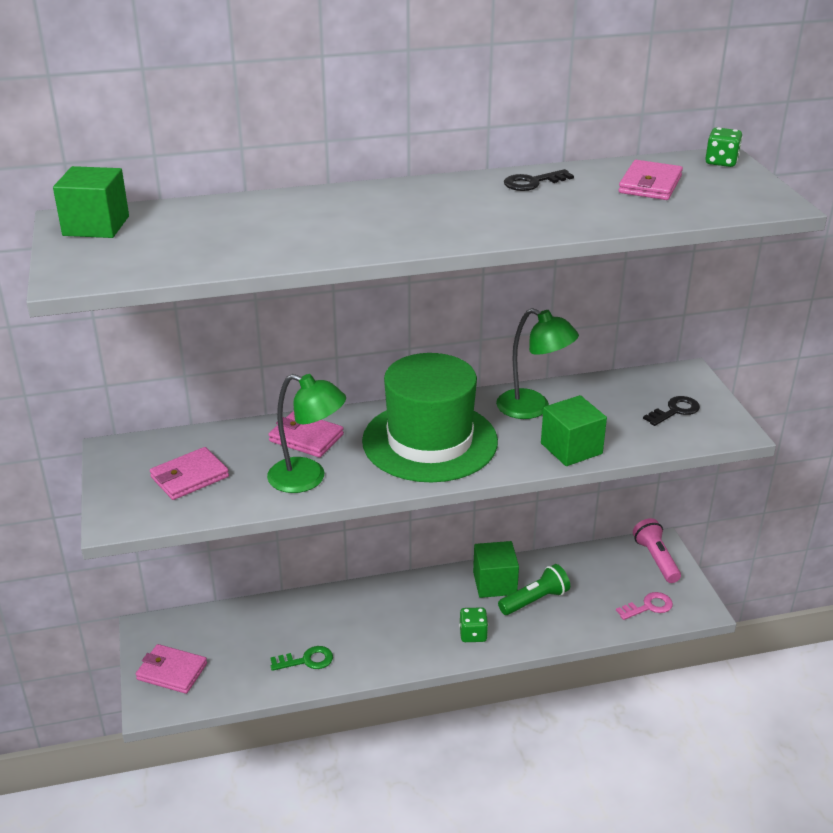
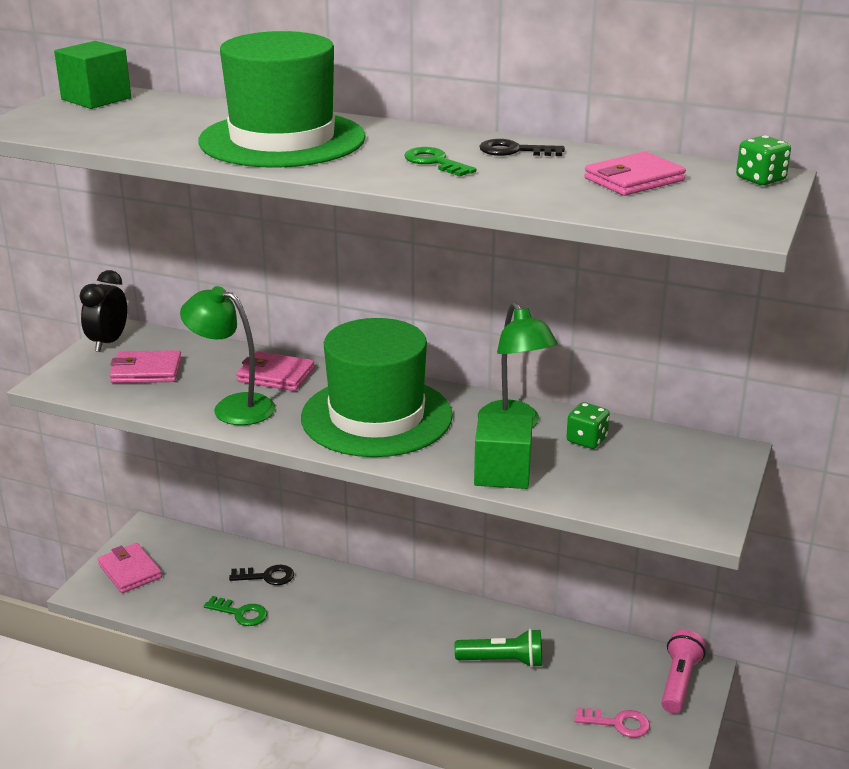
camera: 35 degrees right, 5 degrees down
(116, 464) = (108, 342): none -> black clock
(306, 438) = (276, 375): pink wallet -> pink wallet turned 45 degrees counterclockwise
(308, 478) = (233, 407): green lamp -> green lamp turned 150 degrees clockwise
(344, 222) = (282, 140): none -> green hat
(473, 634) = (408, 662): green dice -> green dice (586, 440)
(494, 583) = (480, 627): green cube -> none
(497, 209) = (435, 162): none -> green key
(675, 411) = (664, 481): black key -> black key (267, 576)

